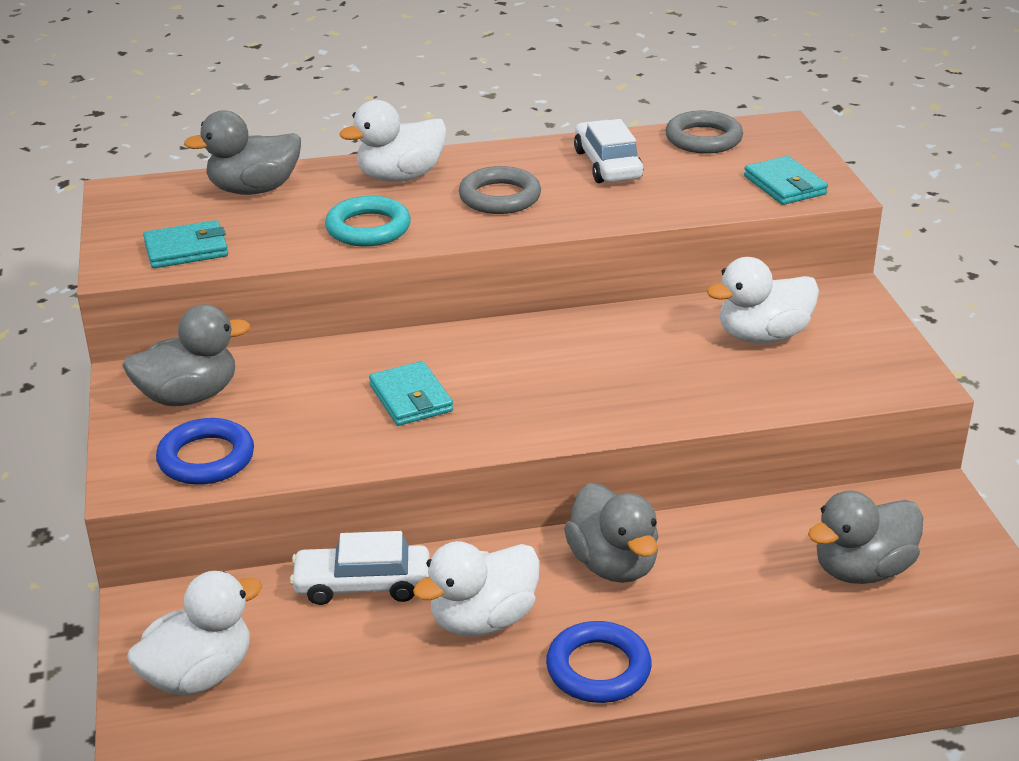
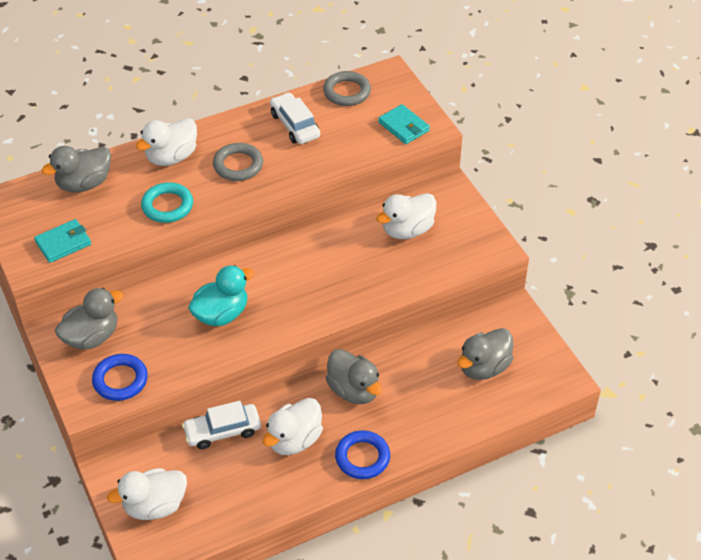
camera: 15 degrees left, 15 degrees up
(199, 675) = (155, 506): white duck -> white duck turned 150 degrees counterclockwise
(411, 398) = (221, 314): turquoise wallet -> turquoise duck

